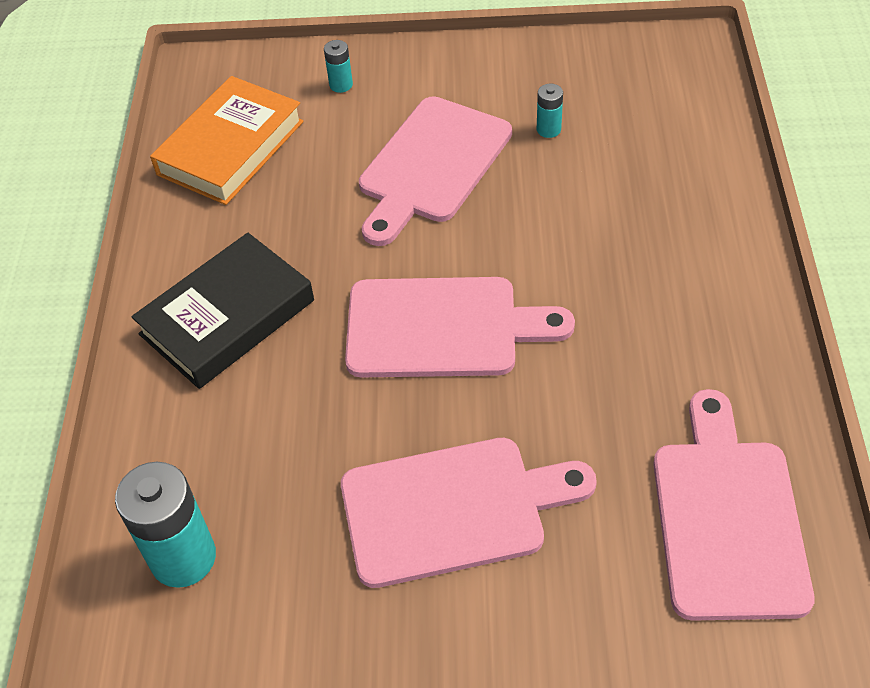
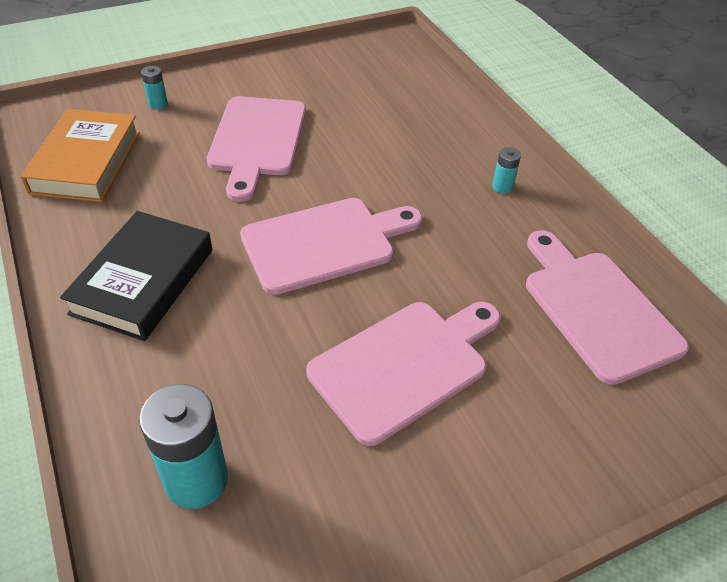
camera: 30 degrees left, 5 degrees down
(548, 129) = (330, 102): turquoise battery -> turquoise battery (502, 187)

